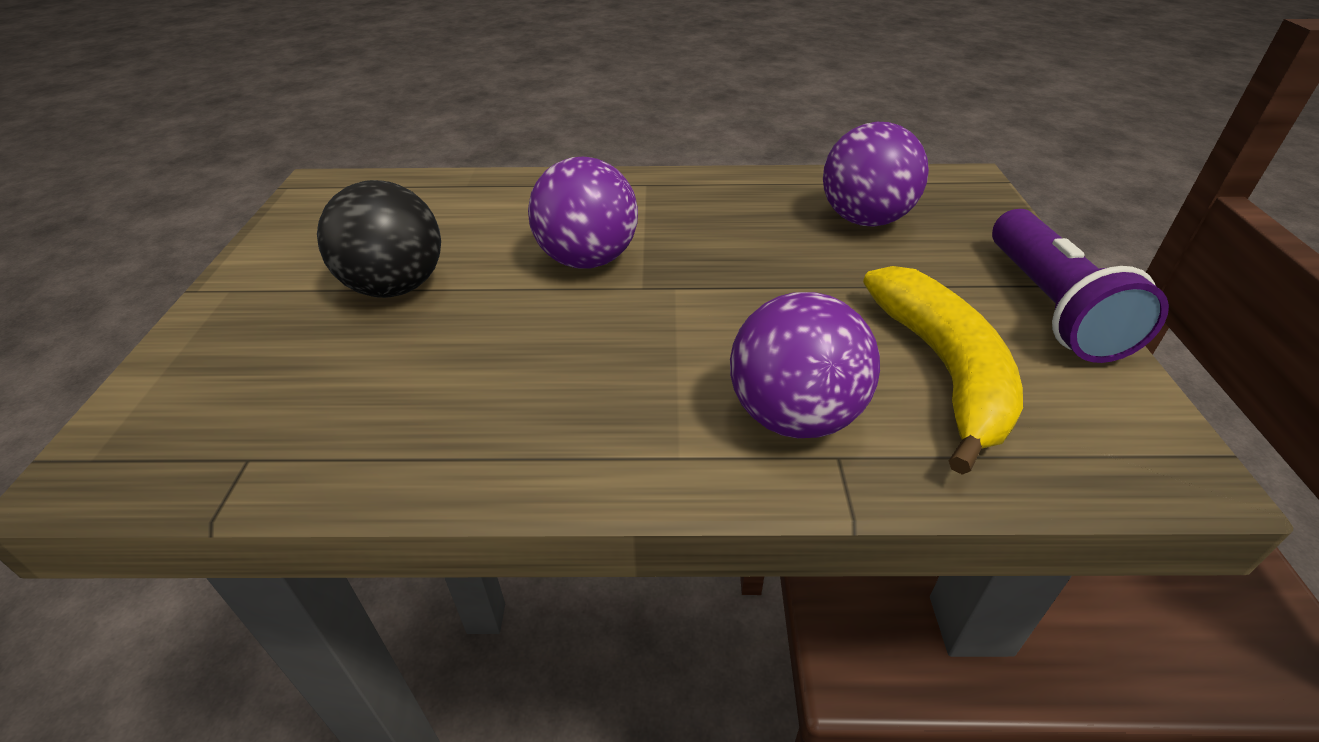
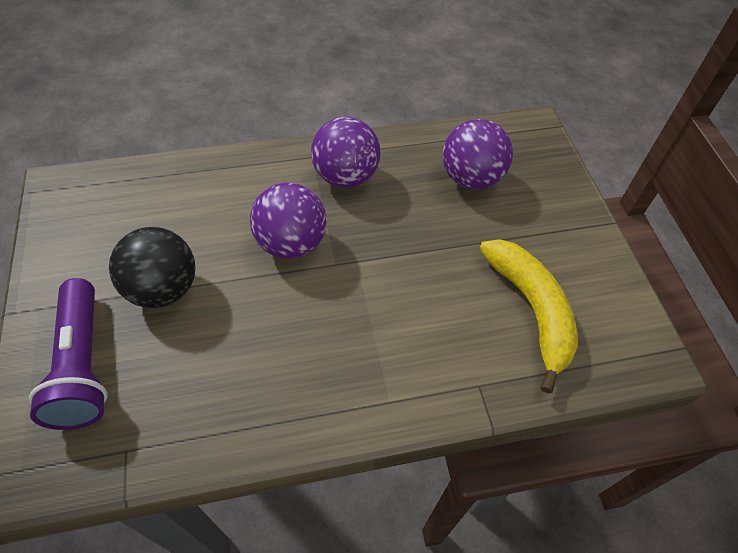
camera: 15 degrees left, 15 degrees up
(794, 416) = (450, 360): purple ball -> purple ball (345, 176)
(1051, 307) = (590, 246): purple flashlight -> purple flashlight (83, 365)

